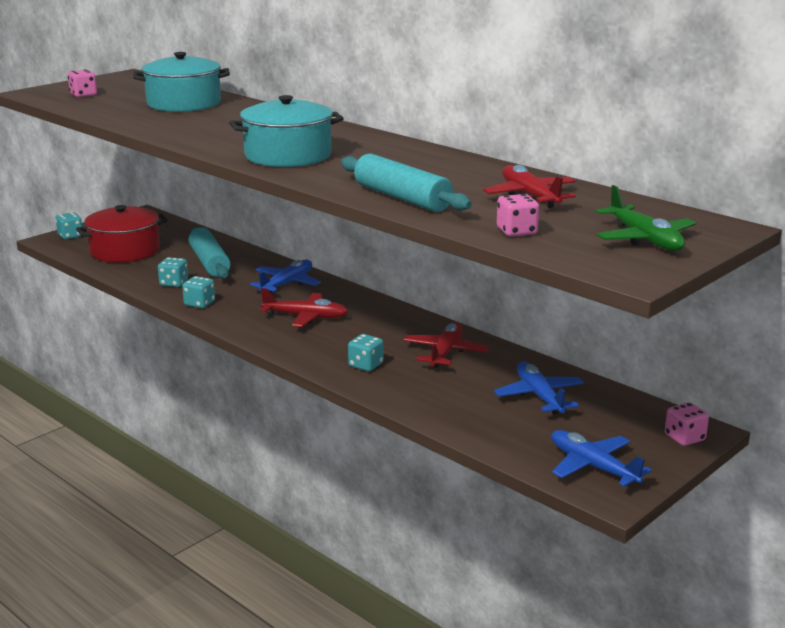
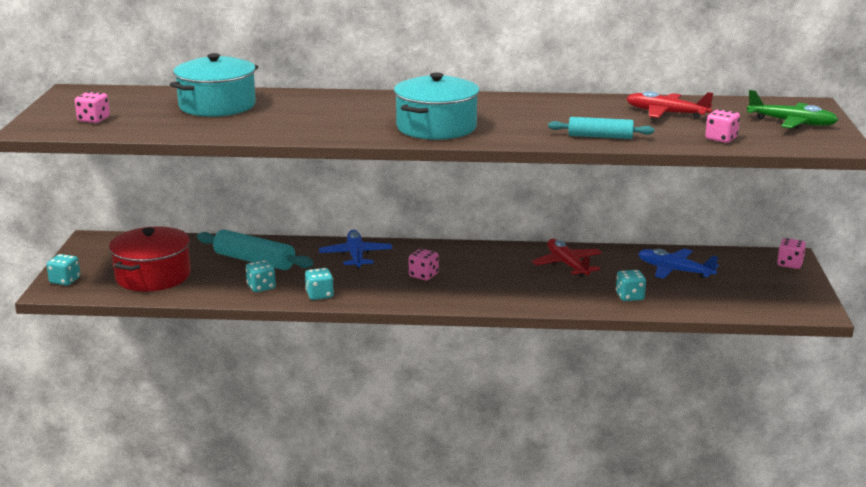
camera: 40 degrees left, 0 degrees up
(305, 317) = (423, 275): red plane -> pink dice
(365, 365) = (535, 292): turquoise dice -> turquoise dice (629, 296)
(402, 198) = (600, 136): turquoise rolling pin -> turquoise rolling pin, size x0.66
(593, 467) = (779, 300): blue plane -> none

